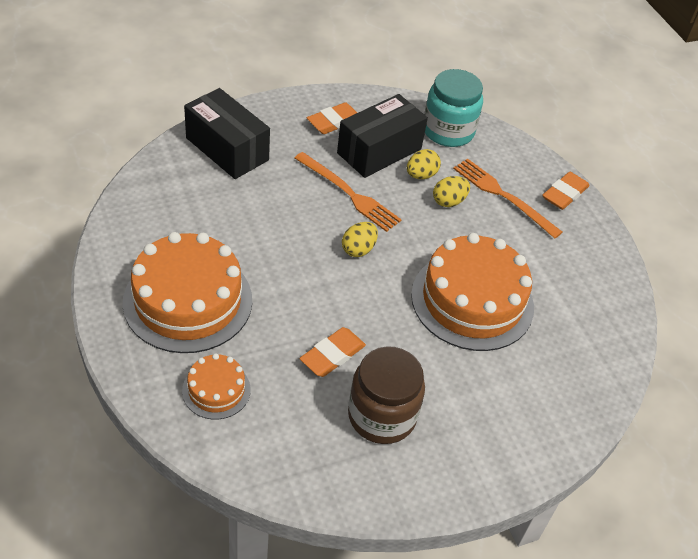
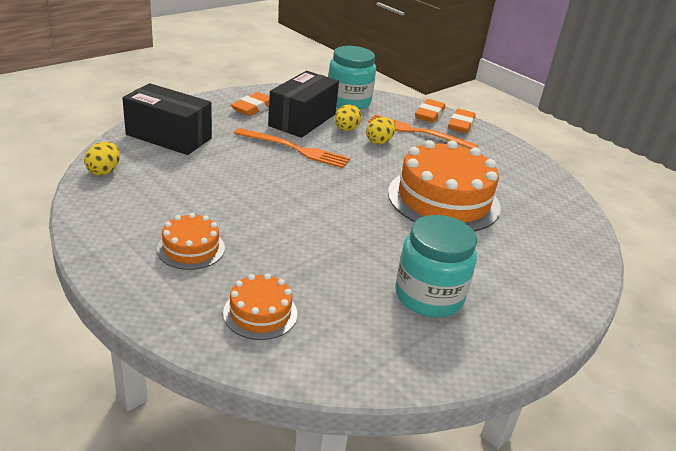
camera: 20 degrees left, 15 degrees down
(188, 301) = (191, 248): orange cake -> orange cake, size x0.49
(332, 355) = (354, 261): orange eraser -> orange eraser (429, 114)
(358, 249) = (327, 183): yellow egg -> yellow egg (104, 171)
(382, 416) = (429, 296): brown jar -> turquoise jar

